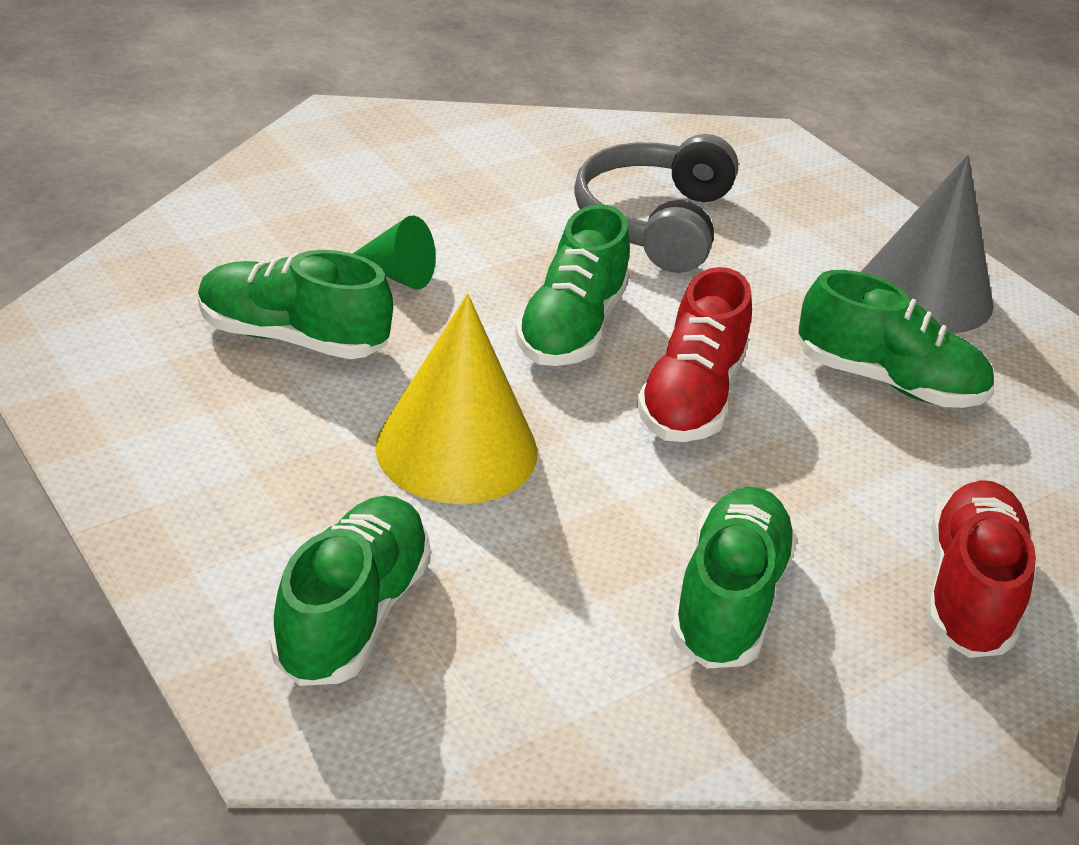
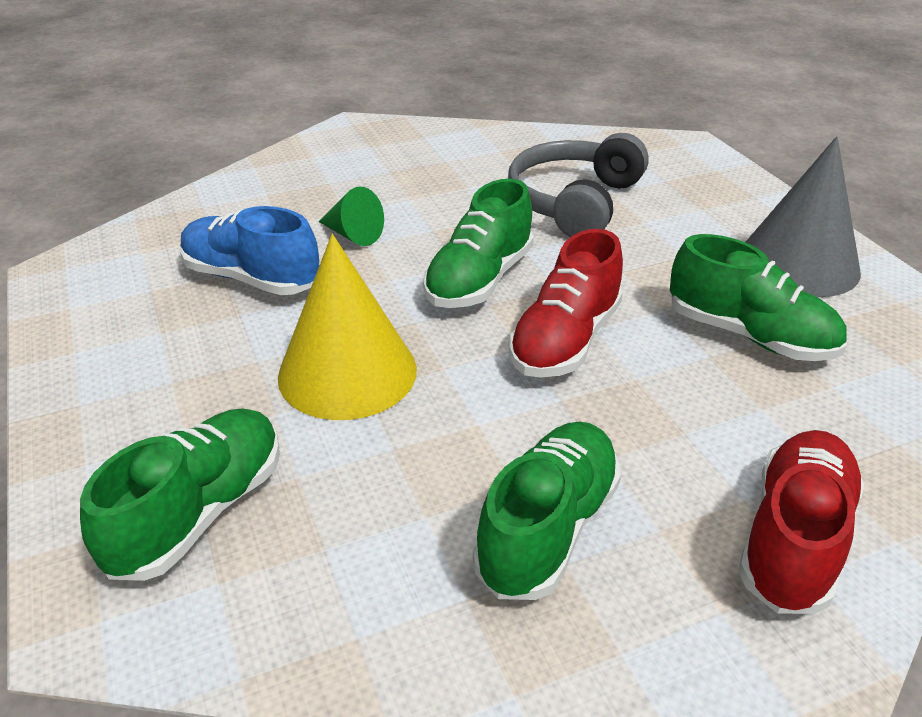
camera: 15 degrees right, 0 degrees up
(292, 338) = (252, 278): green shoe -> blue shoe

